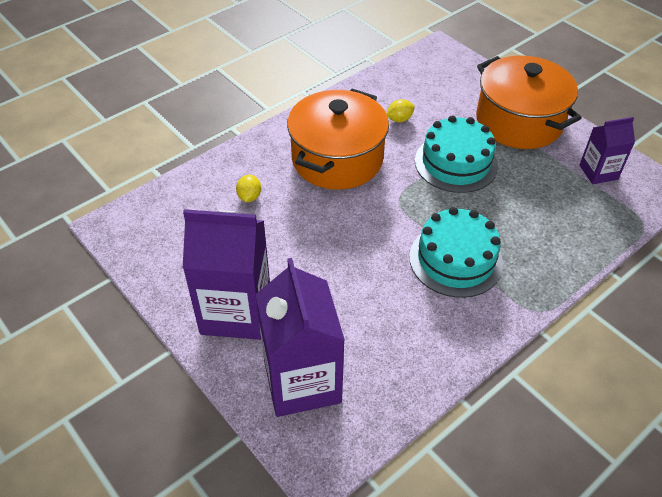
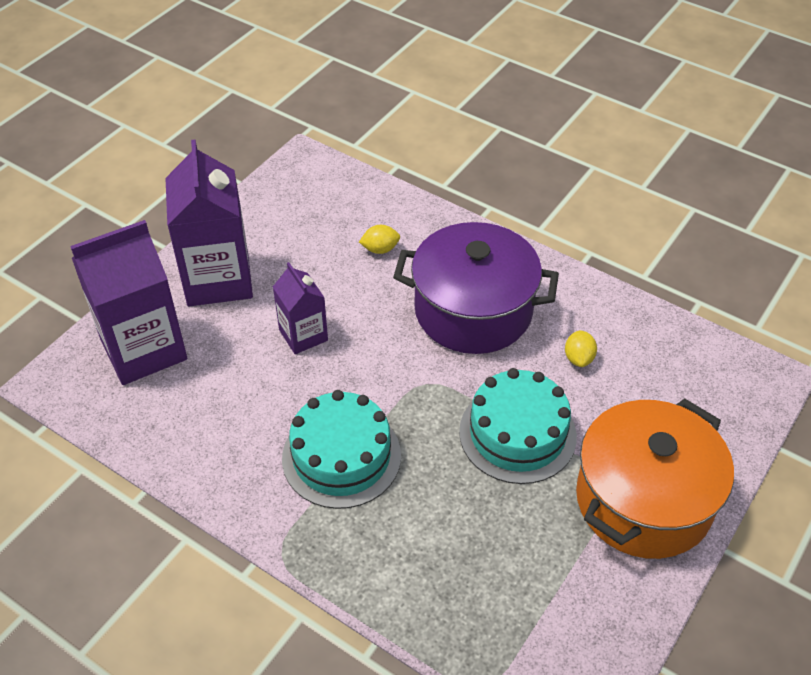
camera: 75 degrees right, 0 degrees up
(337, 159) = (473, 311): orange pot -> purple pot
(399, 119) = (578, 358): yellow lemon -> yellow lemon turned 45 degrees clockwise
(598, 172) = (573, 617): purple carton -> purple carton (303, 335)

